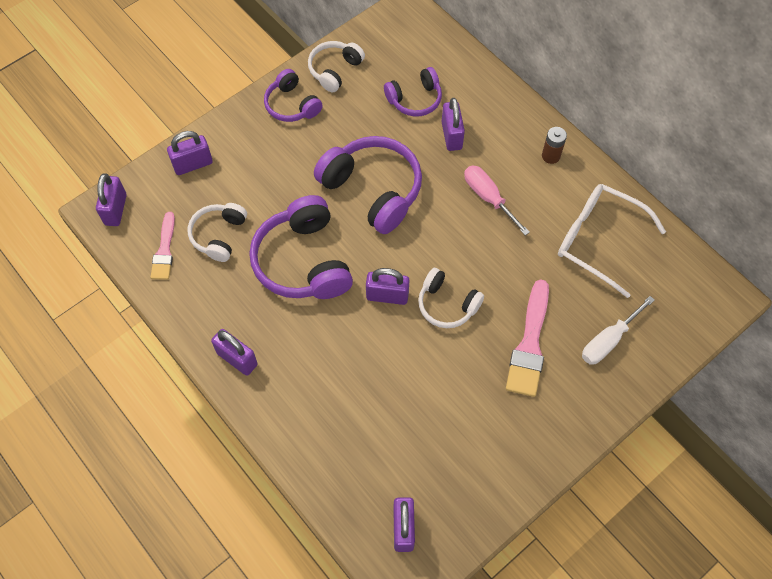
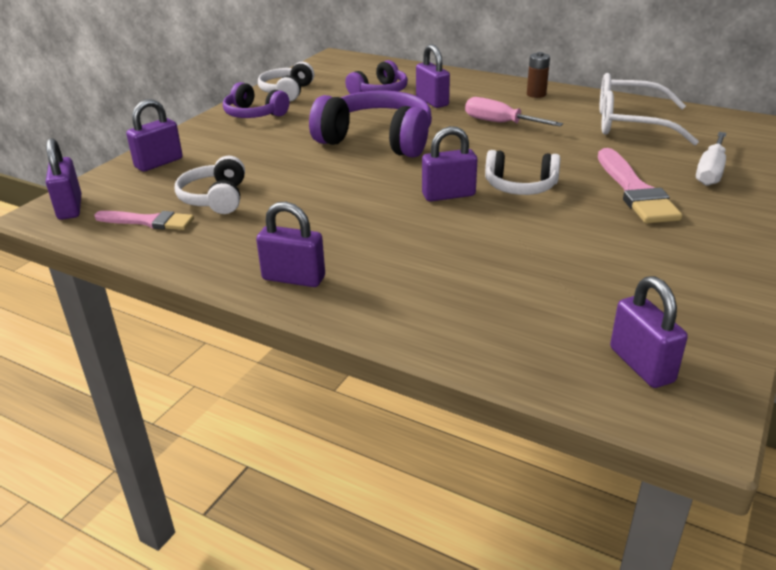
camera: 20 degrees left, 30 degrees down
(164, 250) = (149, 221): pink brush -> pink brush turned 60 degrees counterclockwise
(303, 261) = (332, 194): purple headphones -> none

